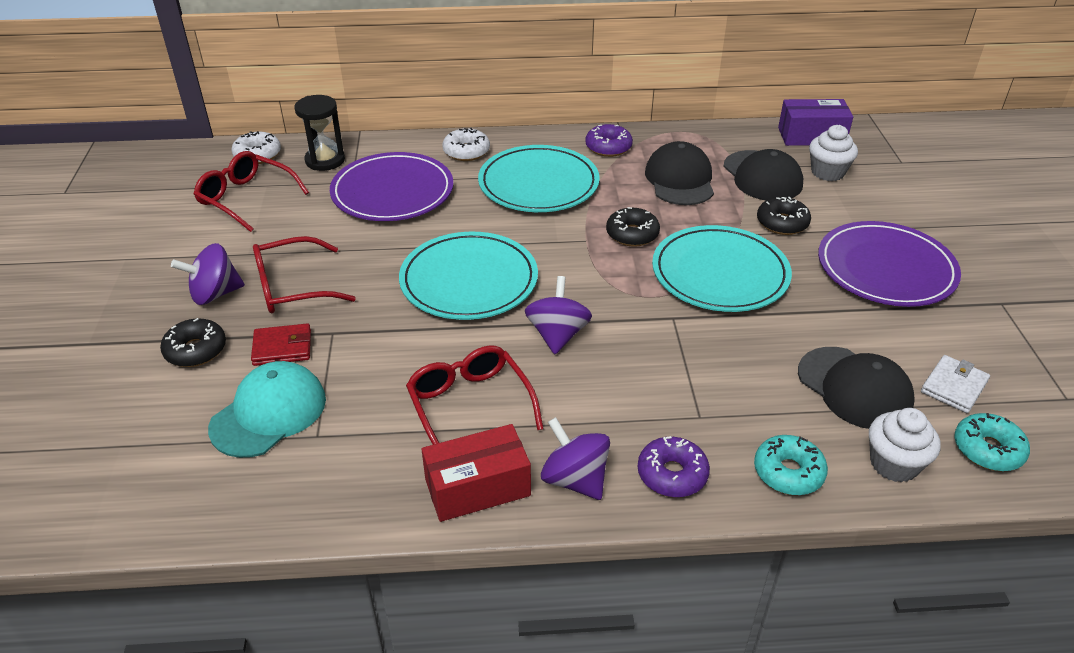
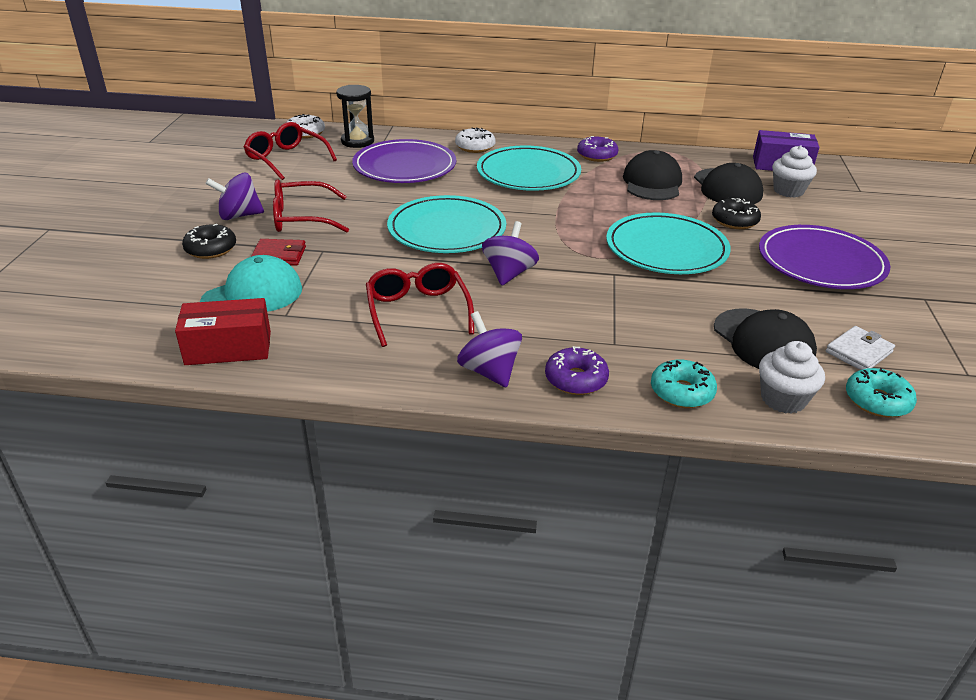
camera: 10 degrees right, 5 degrees down
(477, 487) = (404, 366): red box -> red box (228, 348)
(632, 234) = (597, 214): black donut -> none

